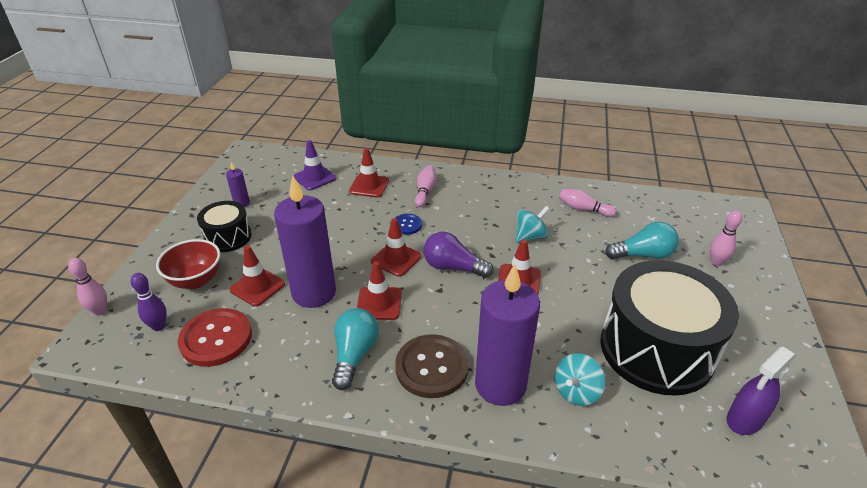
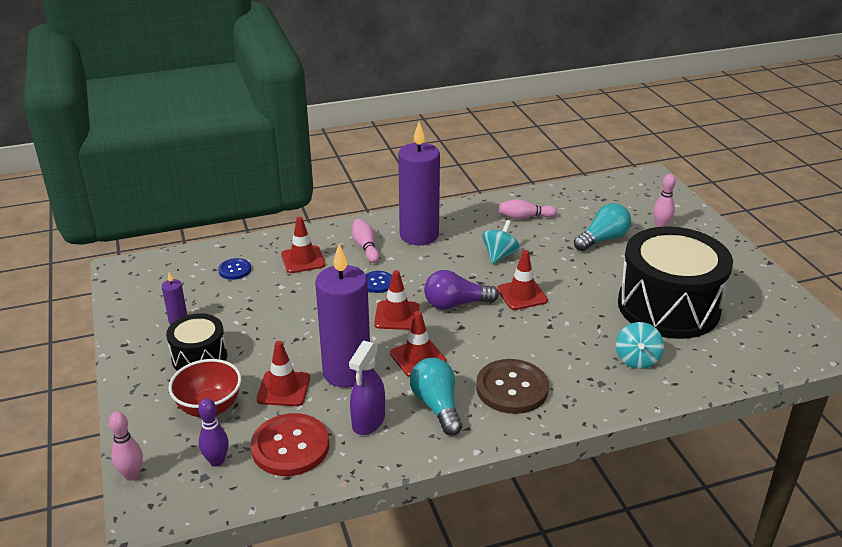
camera: 30 degrees left, 5 degrees down
(314, 178) = (235, 270): purple traffic cone -> blue button
(500, 385) = (577, 378): purple candle -> purple candle (419, 235)
(744, 420) = (761, 331): purple spray bottle -> purple spray bottle (368, 421)

